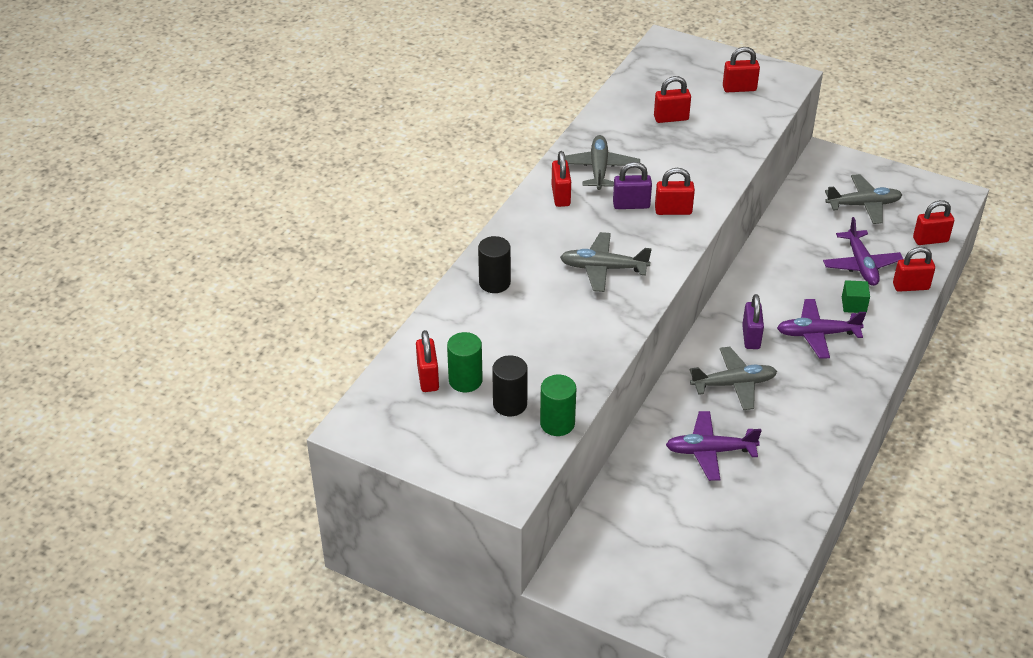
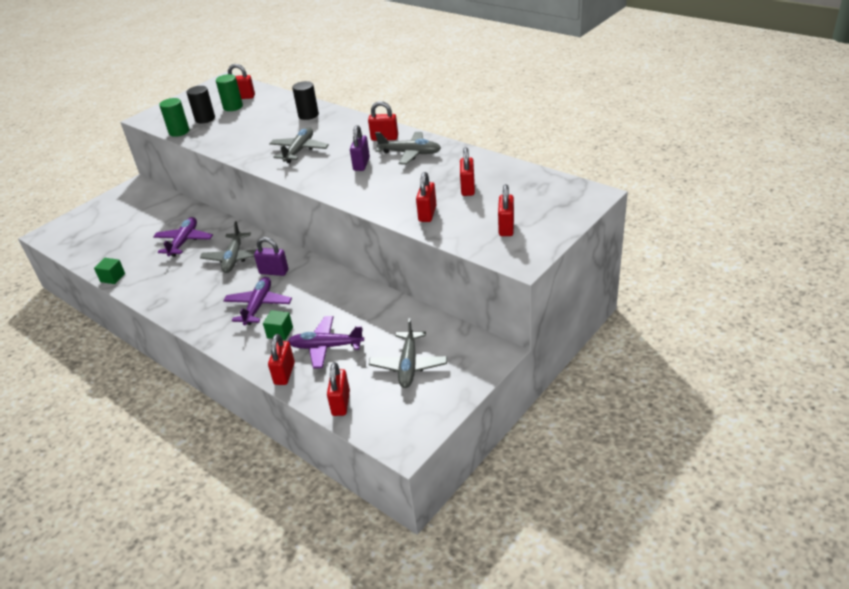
camera: 105 degrees right, 5 degrees down
(673, 211) = (346, 181): red padlock -> red padlock (427, 214)
(811, 504) = (112, 277): none -> green cube

